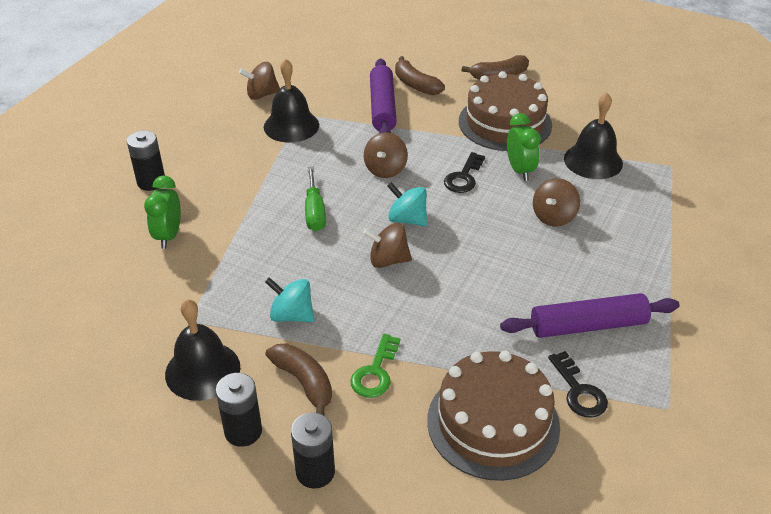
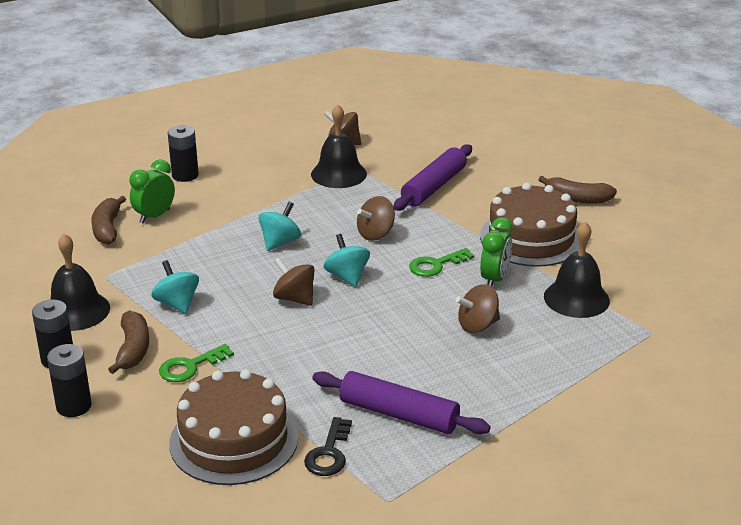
camera: 35 degrees right, 10 degrees down
(314, 212) = (280, 242): green screwdriver -> turquoise spinning top
(415, 85) = (487, 179): brown banana -> brown banana (107, 228)
(463, 177) = (436, 265): black key -> green key

